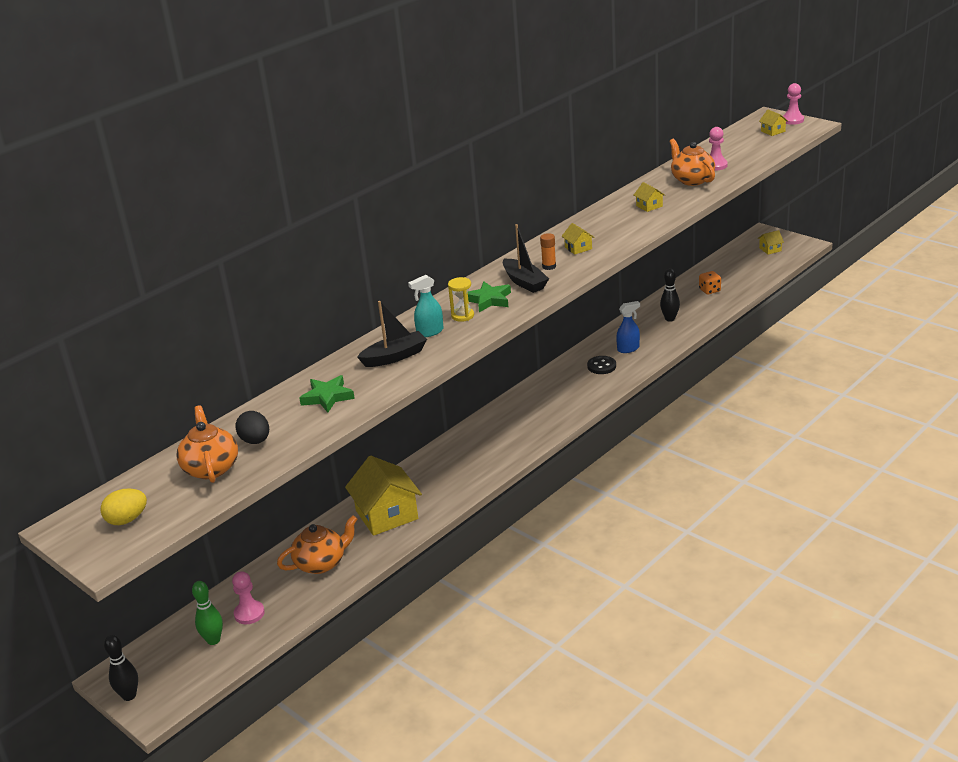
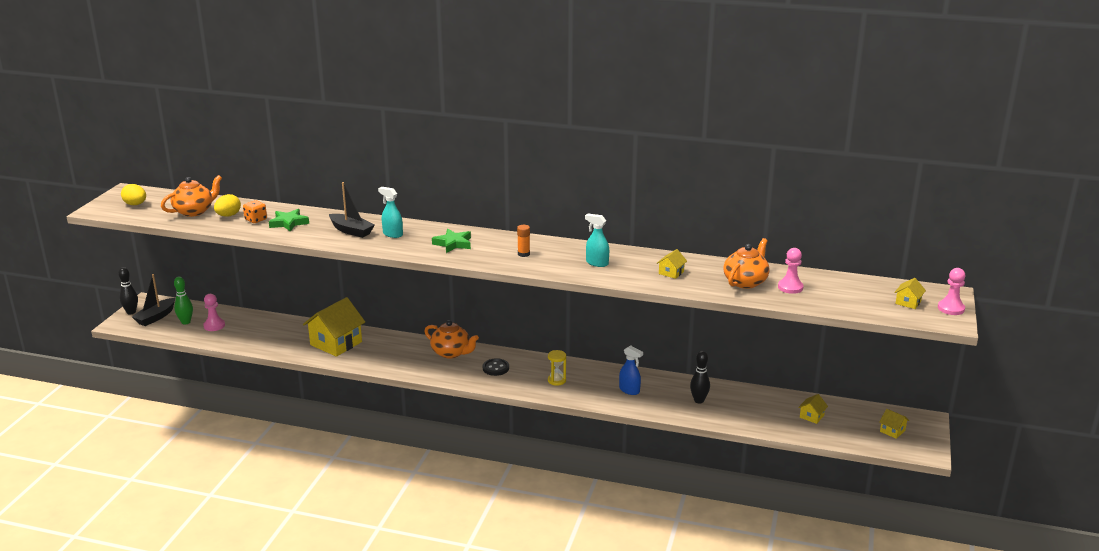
camera: 60 degrees right, 5 degrees down
(255, 441) = (228, 215): black egg -> yellow egg
(321, 563) = (273, 335): orange teapot -> orange teapot (451, 353)
(462, 316) = (423, 240): yellow hourglass -> yellow hourglass (556, 380)
(524, 282) = (490, 250): black boat -> black boat (156, 317)
(578, 248) = (565, 259): yellow house -> yellow house (811, 416)
(601, 235) = (597, 263): none -> turquoise spray bottle
(601, 366) = (591, 383): black button -> black button (495, 368)
(709, 290) = (771, 411): orange dice -> orange dice (256, 220)

